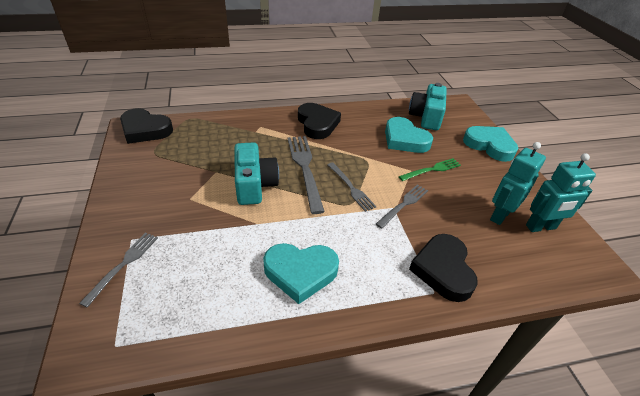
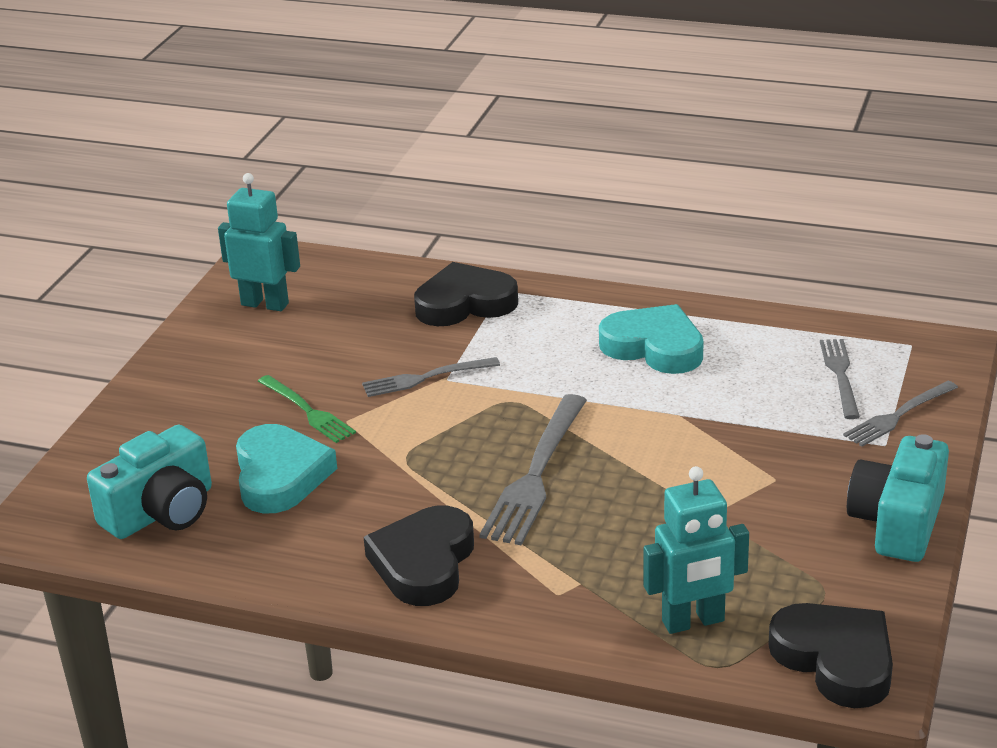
camera: 145 degrees left, 10 degrees down
(254, 185) = (649, 471): turquoise camera -> turquoise camera (898, 522)
(351, 188) = (484, 422): grey fork -> grey fork (840, 375)
(432, 170) = (308, 411): green fork -> green fork turned 135 degrees counterclockwise
(443, 270) = (465, 303): black heart -> black heart turned 135 degrees counterclockwise
(489, 145) = (135, 420): turquoise heart -> none
(500, 215) = (299, 329): turquoise robot -> turquoise robot (693, 621)

